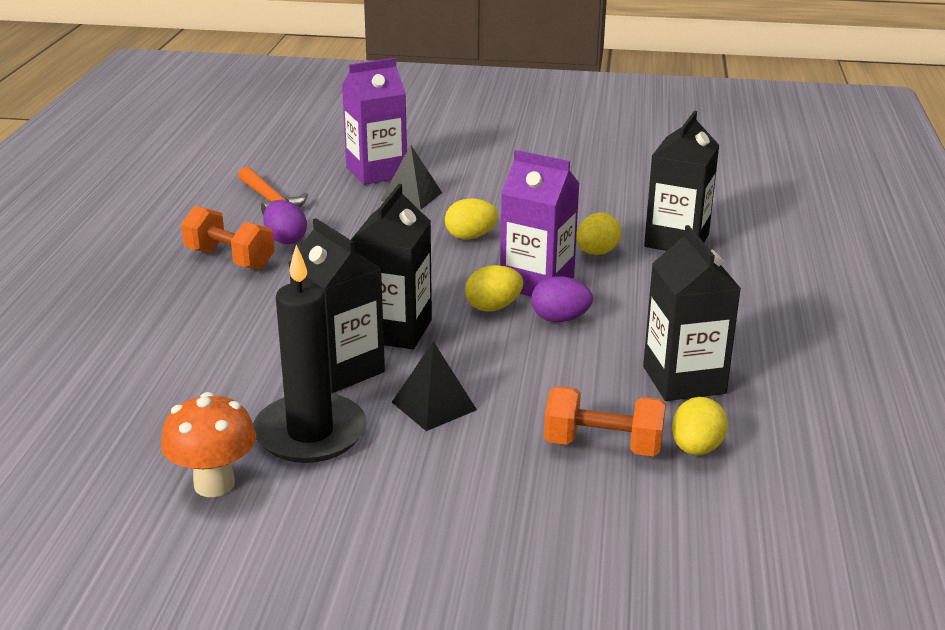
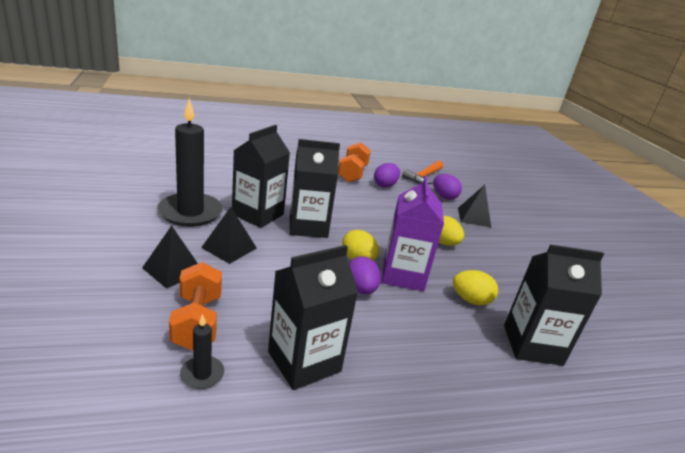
camera: 65 degrees right, 0 degrees up
(214, 484) = (140, 193): orange mushroom -> none
(343, 202) = (444, 196): none -> purple egg
(376, 172) = (491, 203): purple carton -> none
(480, 459) = (173, 269): none -> black pyramid
(696, 449) = (202, 374): yellow egg -> black candle

